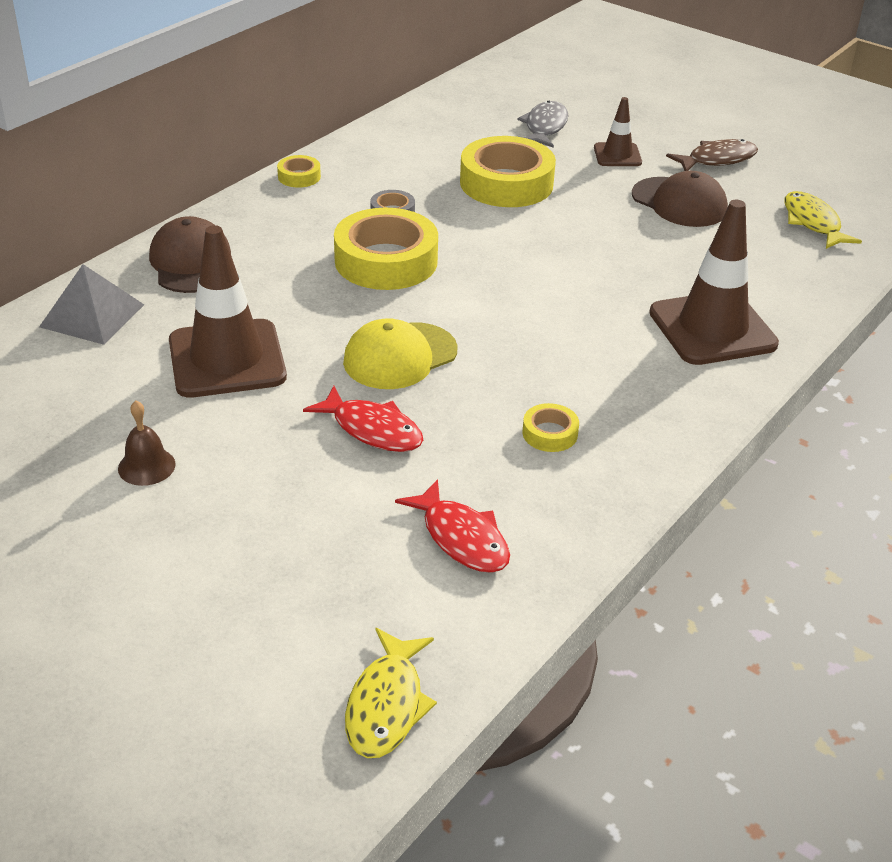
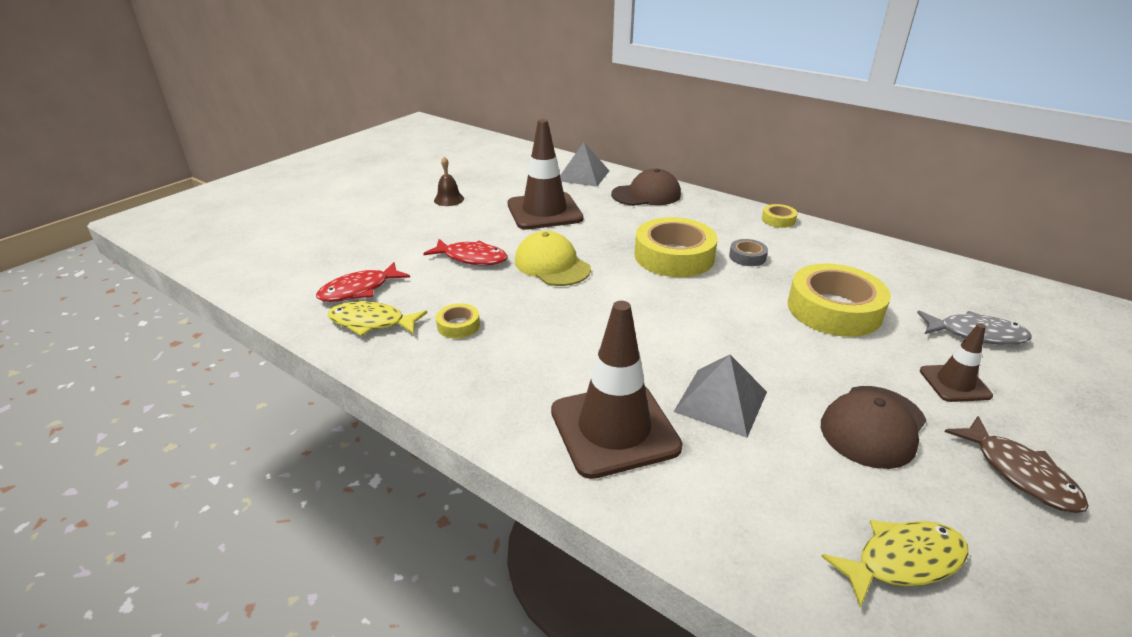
camera: 90 degrees right, 5 degrees down
(372, 429) = (471, 258): red fish -> red fish turned 105 degrees counterclockwise
(387, 705) = (242, 269): yellow fish -> yellow fish (371, 322)
(661, 267) = (721, 401): none -> grey pyramid

